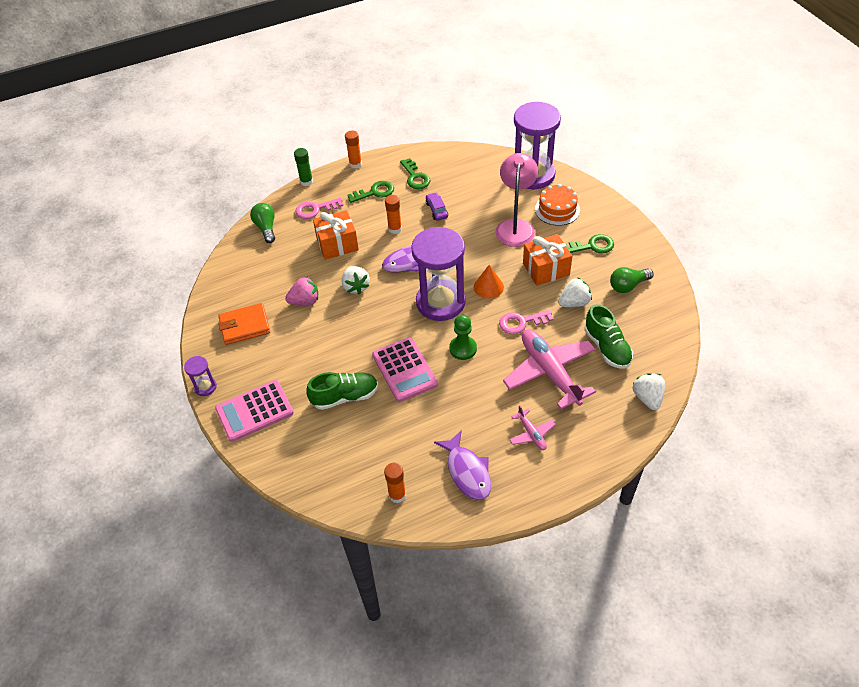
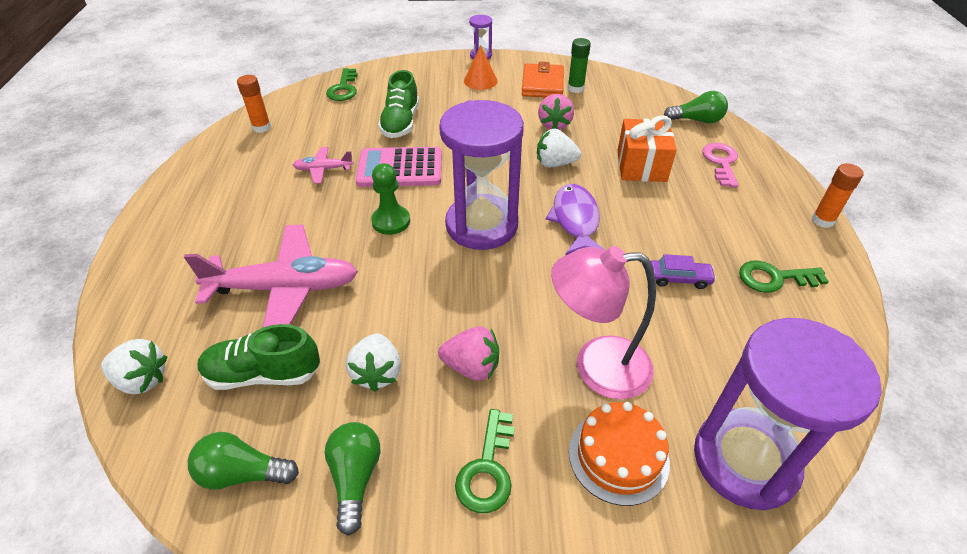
camera: 110 degrees right, 5 degrees down
(254, 411) = (430, 74): pink calculator -> none
(306, 181) = (786, 166): green glue stick -> green glue stick (575, 88)
(375, 192) = (744, 223): green key -> green key (343, 89)
(395, 229) = (651, 222): orange glue stick -> none
(467, 471) = (235, 175): purple fish -> none
(488, 287) = (478, 282): orange cone -> orange cone (480, 81)
(515, 226) = (596, 366): pink lamp -> pink lamp turned 150 degrees clockwise
(521, 322) = (388, 292): pink key -> none
(531, 434) = (222, 237): pink plane -> pink plane (323, 169)
(546, 269) = (472, 367): orange gift -> pink strawberry
(656, 324) = (243, 473): none -> green light bulb

